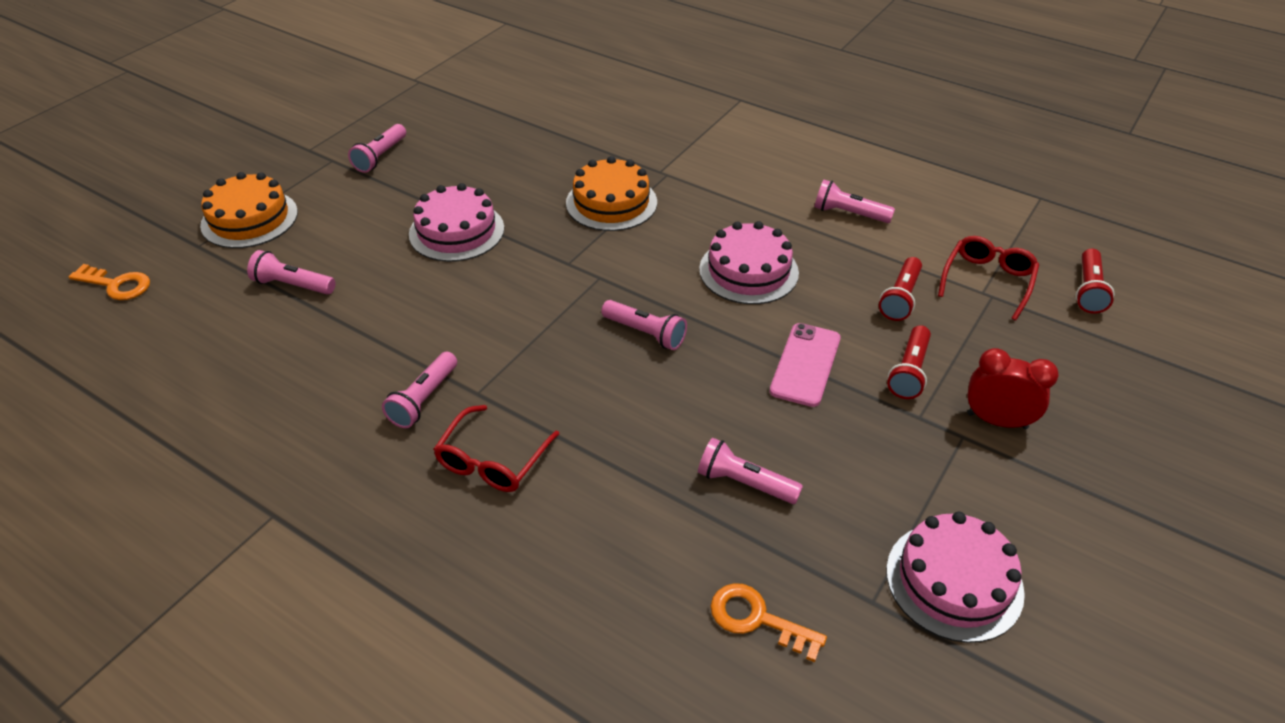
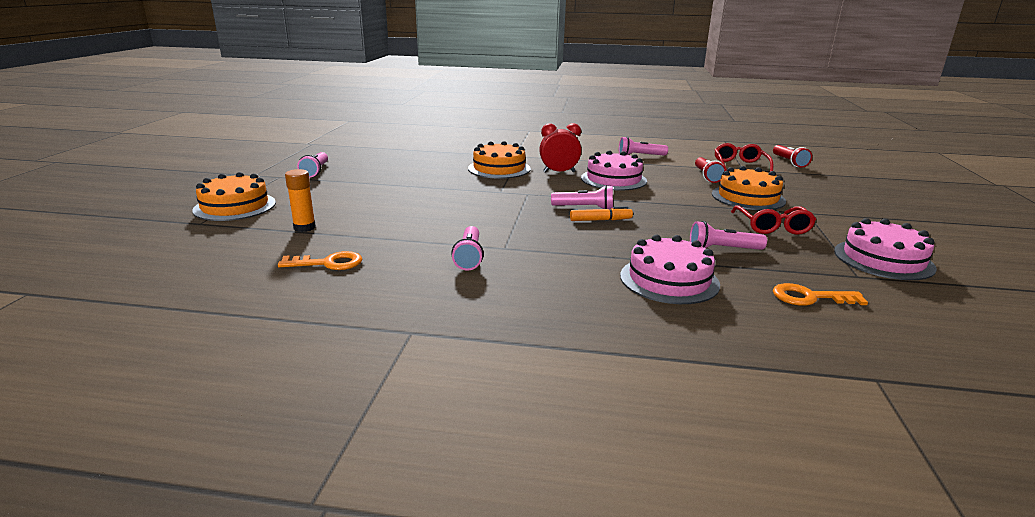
camera: 25 degrees left, 20 degrees down
(116, 285) = (137, 251): orange key -> orange key (328, 263)
(293, 285) = (304, 227): pink flashlight -> orange glue stick
(456, 231) = (408, 190): pink cake -> pink cake (669, 280)
(492, 461) = (553, 272): red glasses -> red glasses (772, 227)
(642, 368) = (600, 220): none -> orange marker
(805, 364) = (692, 204): pink phone -> none
(909, 372) = (748, 197): red flashlight -> orange cake
(997, 420) = (814, 205): red clock -> red clock (559, 172)

